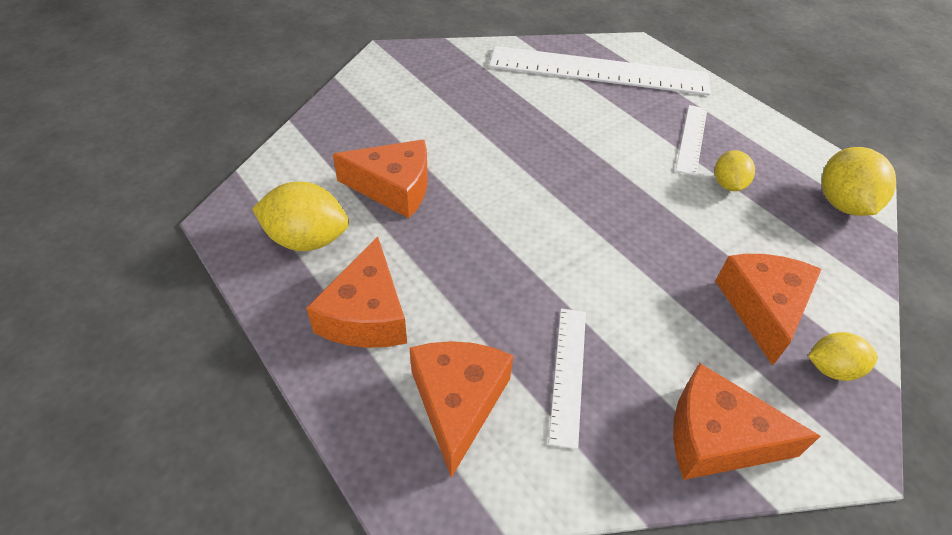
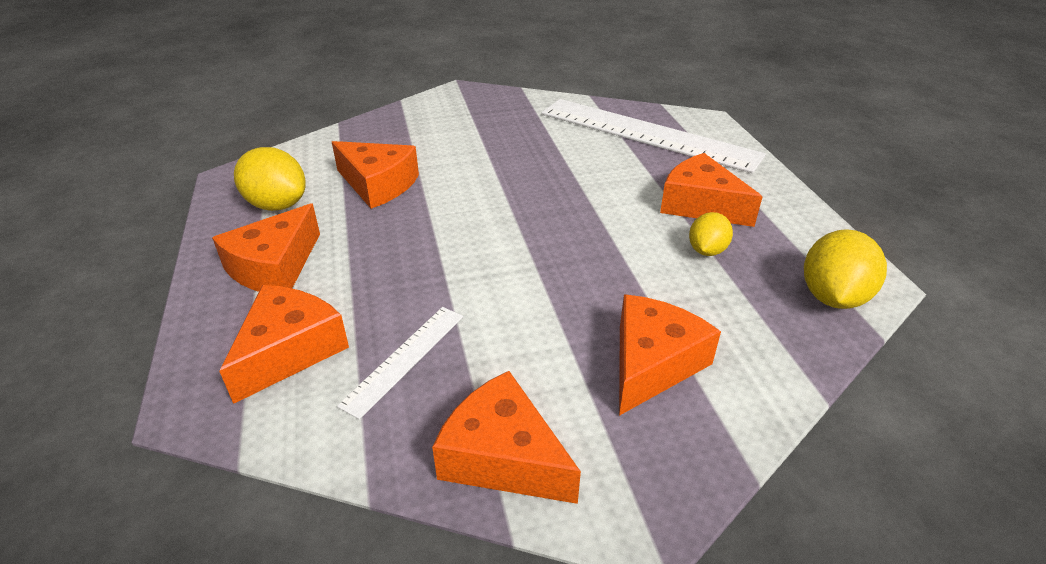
camera: 25 degrees right, 10 degrees down
(692, 139) = (700, 205): white ruler -> orange cheese
(831, 368) = (686, 439): yellow lemon -> none

